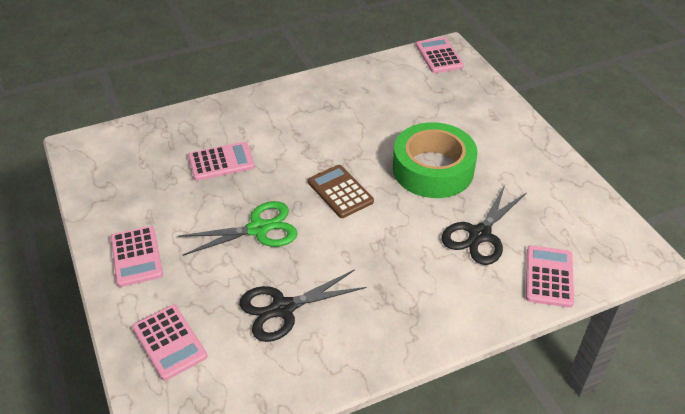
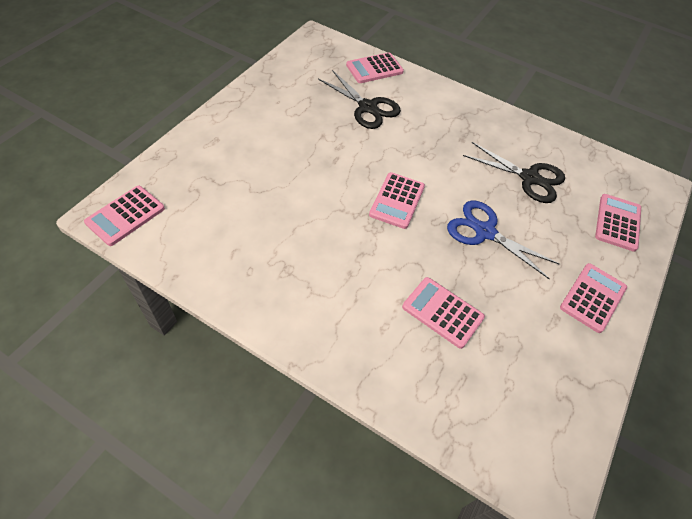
camera: 130 degrees left, 10 degrees up
(258, 229) = (484, 232): green scissors -> blue scissors
(340, 192) = (397, 200): brown calculator -> pink calculator
(433, 169) = (319, 154): green tape -> none
(480, 235) = (367, 107): black scissors -> black scissors turned 45 degrees clockwise

